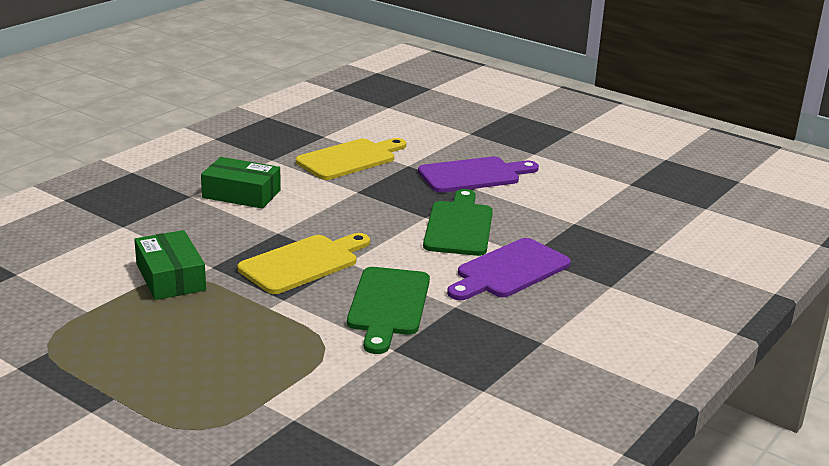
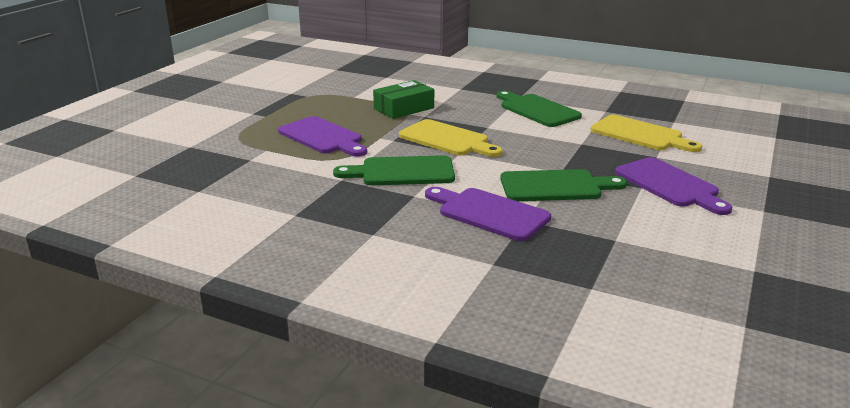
camera: 80 degrees right, 0 degrees up
(241, 194) = (537, 110): green box -> green cutting board
(242, 351) = (323, 137): none -> purple cutting board

